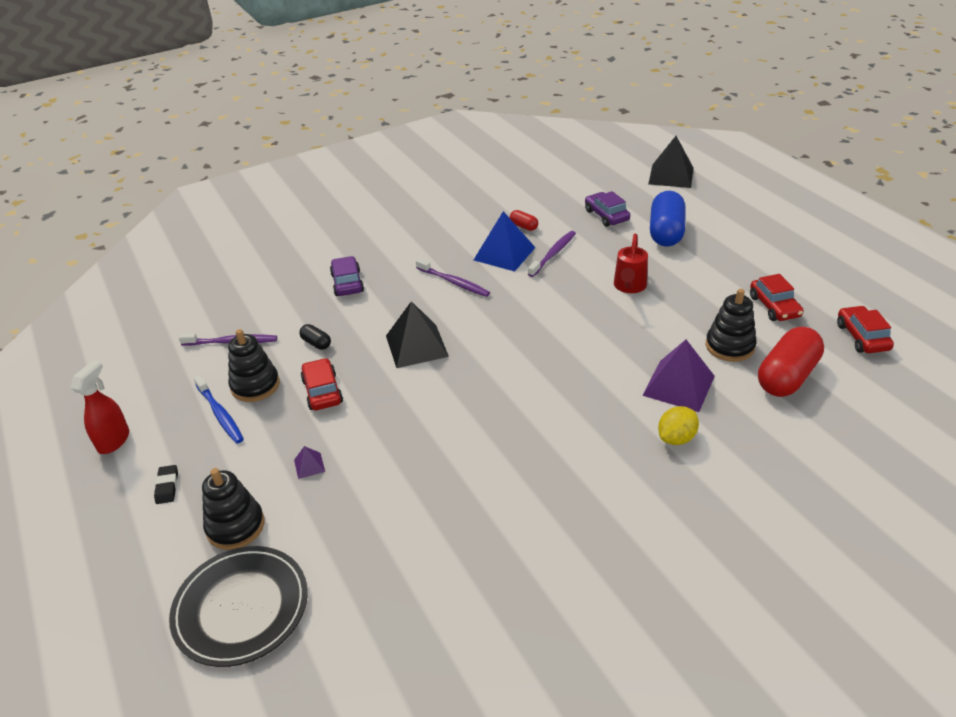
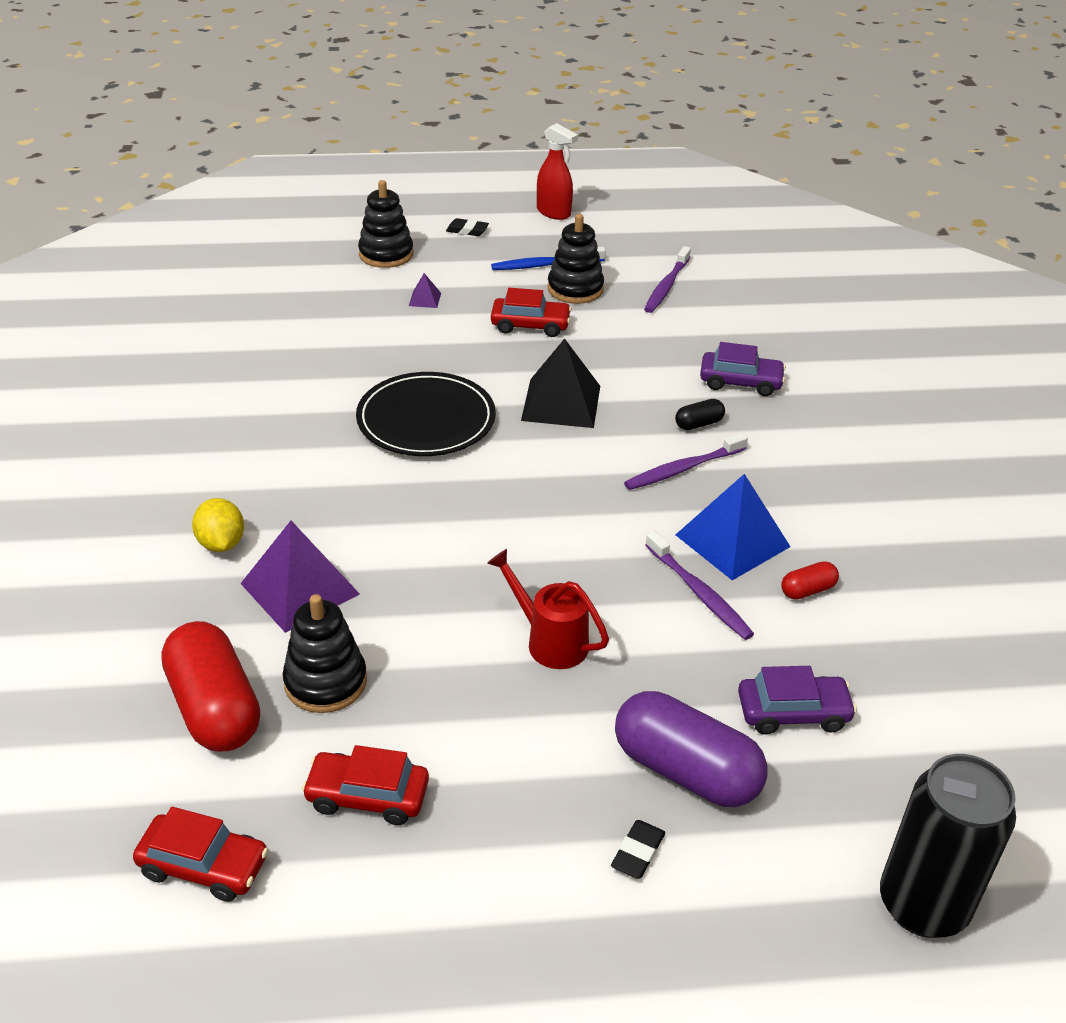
camera: 110 degrees right, 0 degrees up
(241, 608) = (297, 246): black plate -> black plate (426, 420)
(316, 343) = (622, 337): black capsule -> black capsule (698, 424)
(666, 232) = (686, 771): blue capsule -> purple capsule
(671, 176) = (922, 905): black pyramid -> black can
(718, 233) = (638, 852): none -> black eraser

